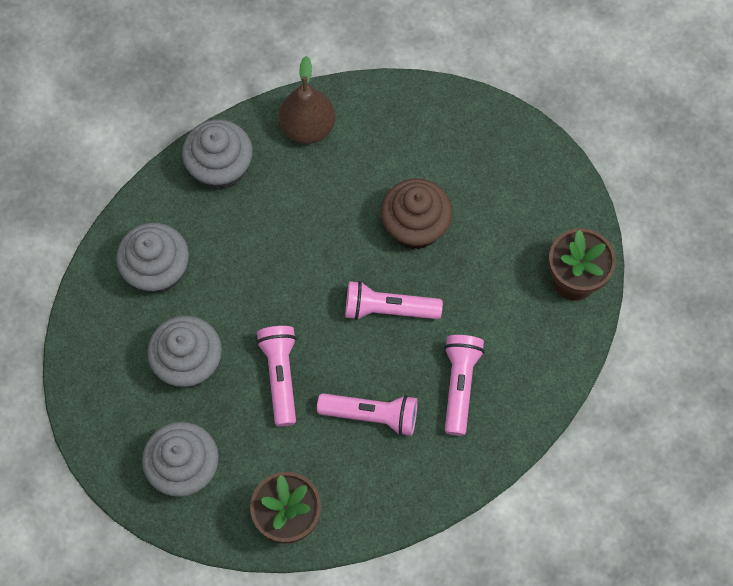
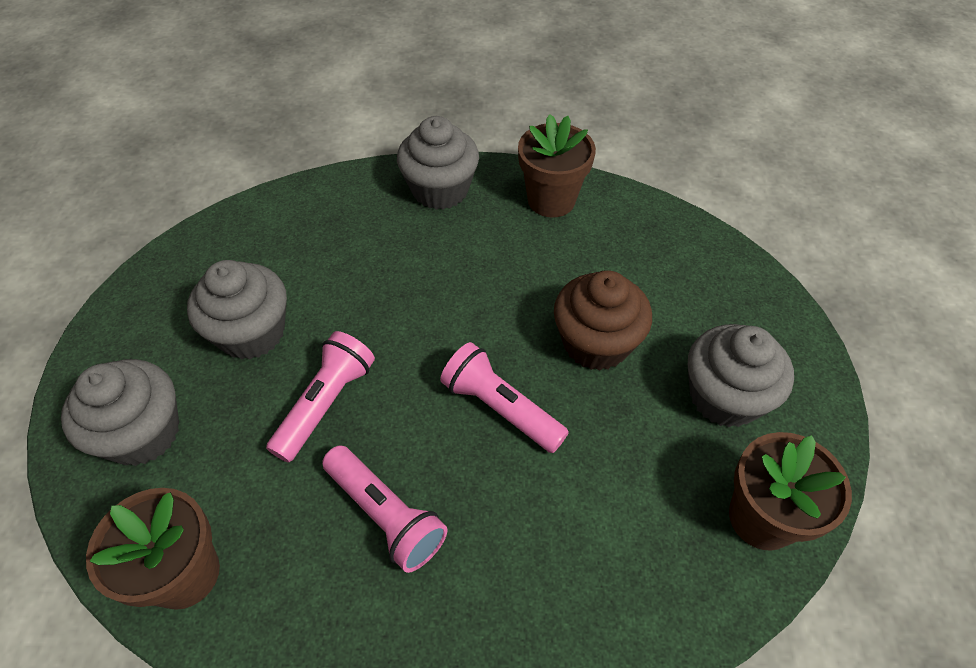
camera: 35 degrees right, 15 degrees down
(158, 270) = (305, 238): grey cupcake -> grey cupcake (724, 397)
(308, 127) = (551, 200): brown pear -> brown flower pot
(459, 385) = (520, 552): pink flashlight -> none

